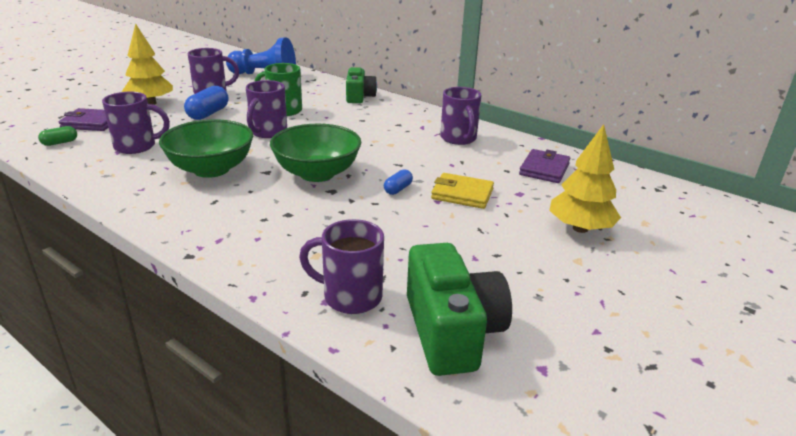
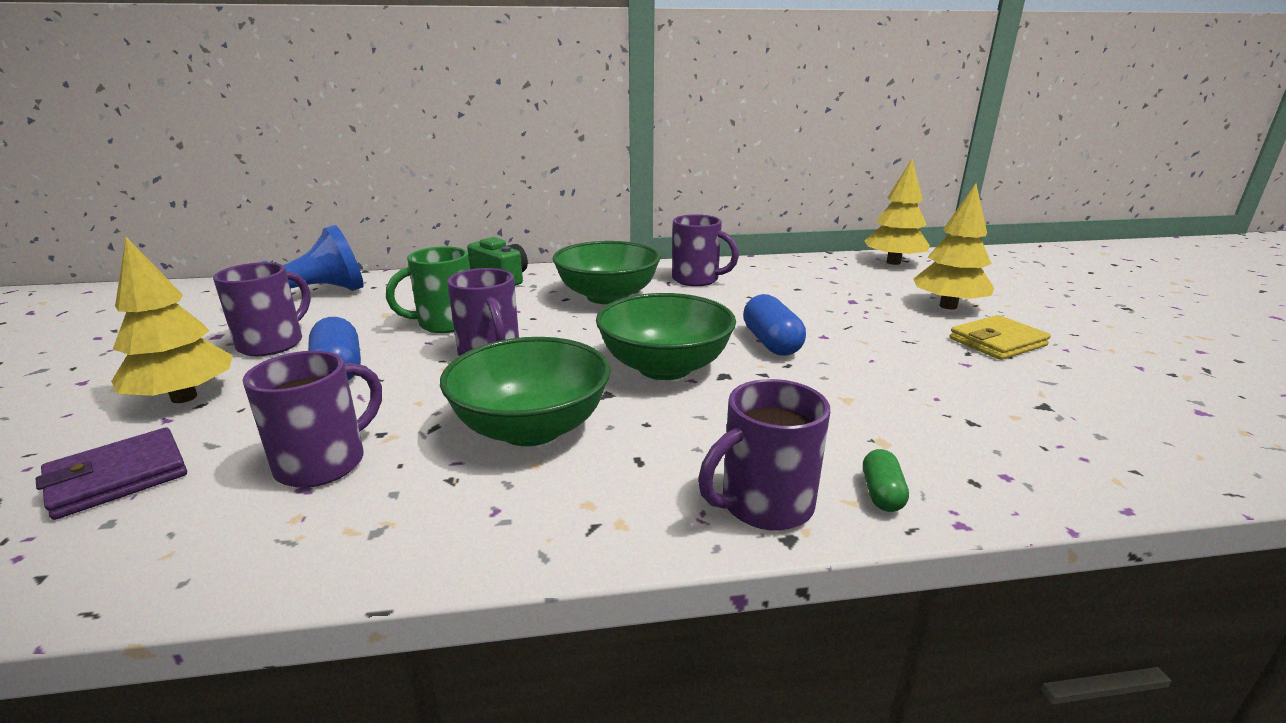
camera: 45 degrees left, 5 degrees down
(60, 143) = (121, 542): green capsule -> green capsule (881, 493)
(350, 297) = (1005, 456): purple mug -> purple mug (764, 505)
(384, 127) = (607, 296): none -> green bowl
(398, 189) = (771, 343): blue capsule -> blue capsule, size x1.77
(452, 331) = (1114, 427): green camera -> none
(462, 194) = (823, 321): yellow wallet -> yellow wallet (997, 342)
(544, 169) = (816, 276): purple wallet -> none
(640, 186) = (893, 262): none -> yellow tree

